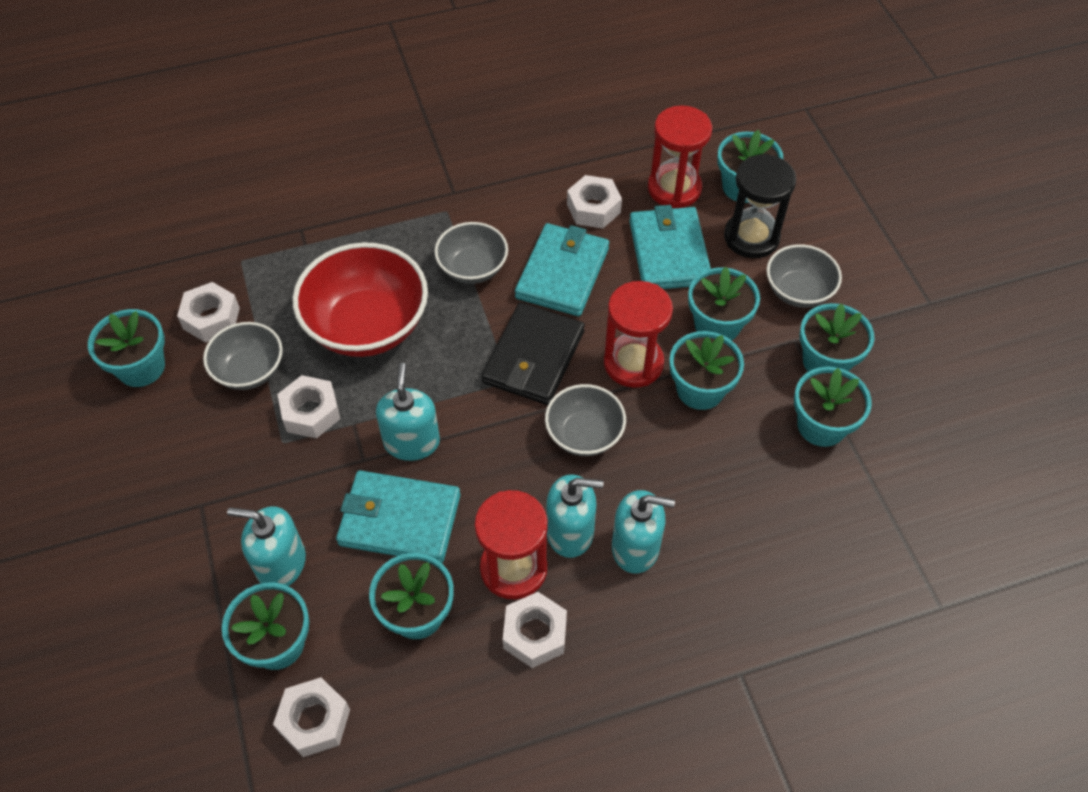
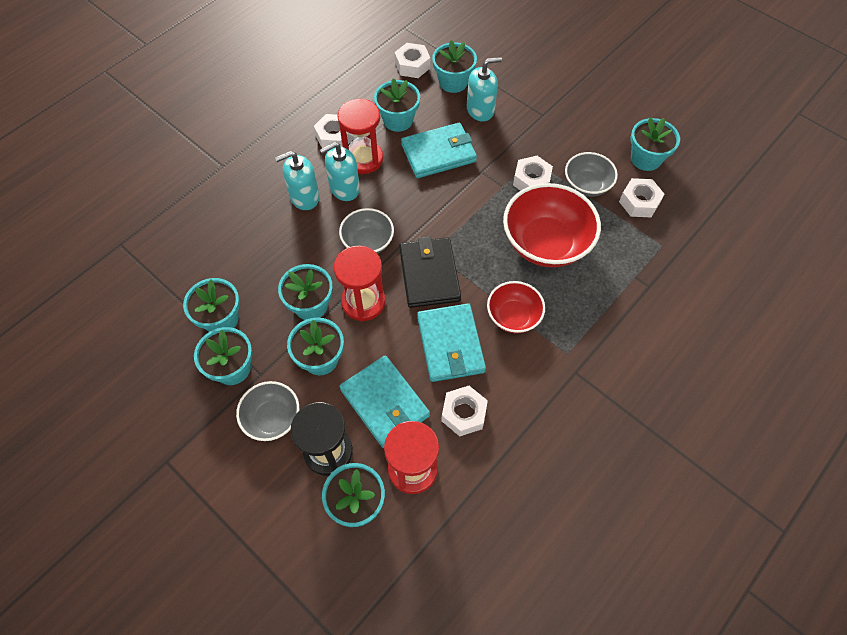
camera: 150 degrees right, 5 degrees up
(412, 442) = (463, 192): turquoise soap dispenser -> none
(472, 268) = (513, 316): grey bowl -> red bowl

